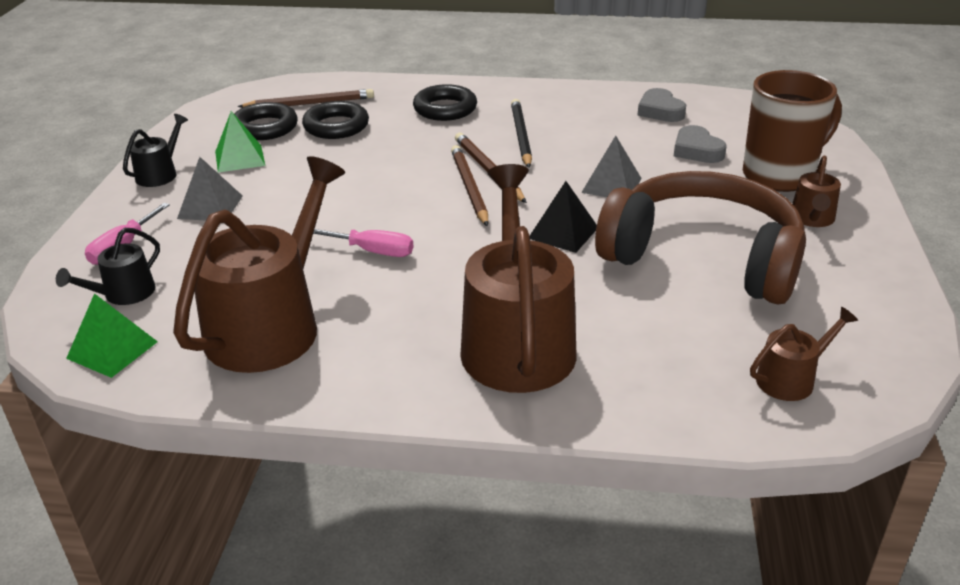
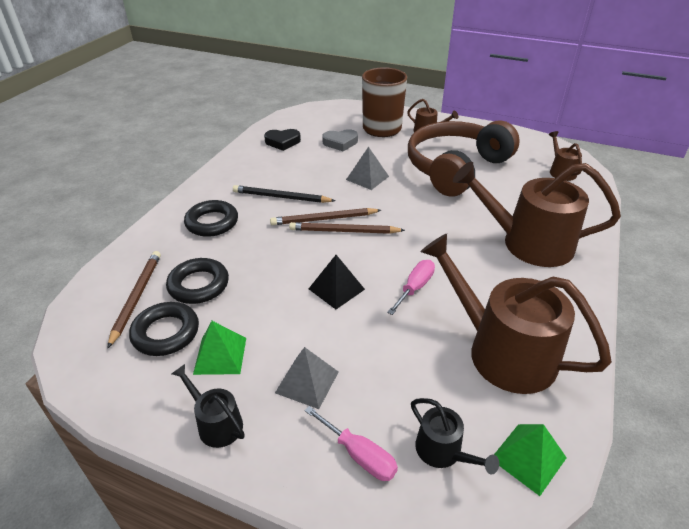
camera: 75 degrees left, 5 degrees up
(563, 232) = (416, 205): black pyramid -> black pyramid (336, 289)
(660, 111) = (282, 142): grey heart -> black heart

